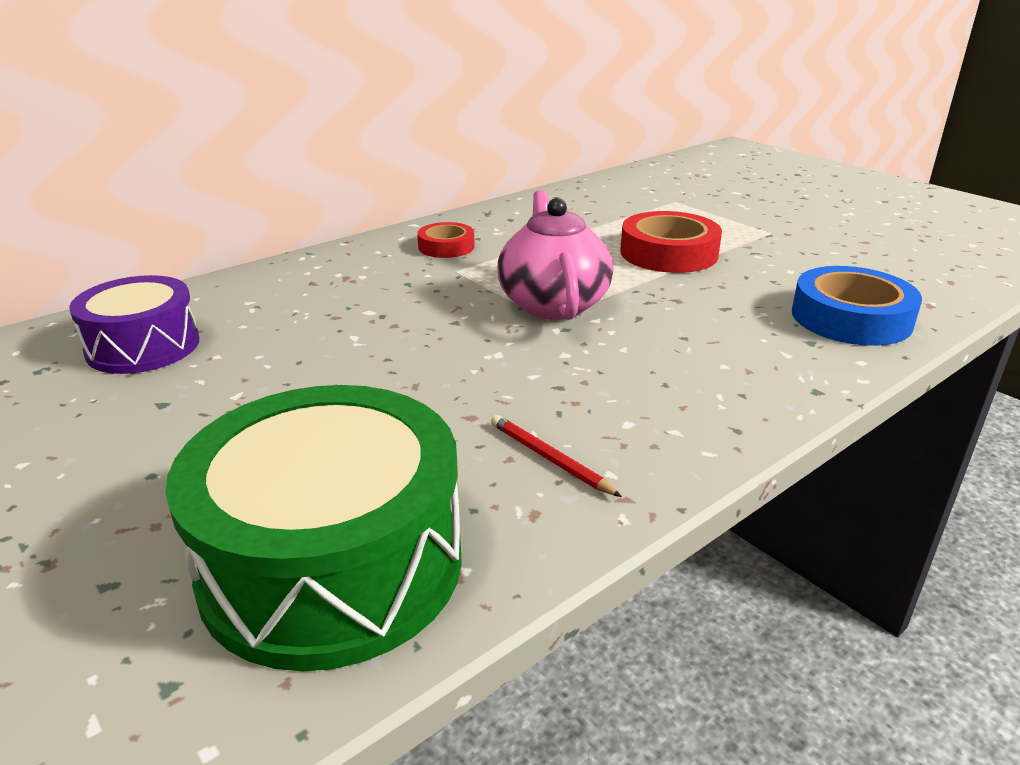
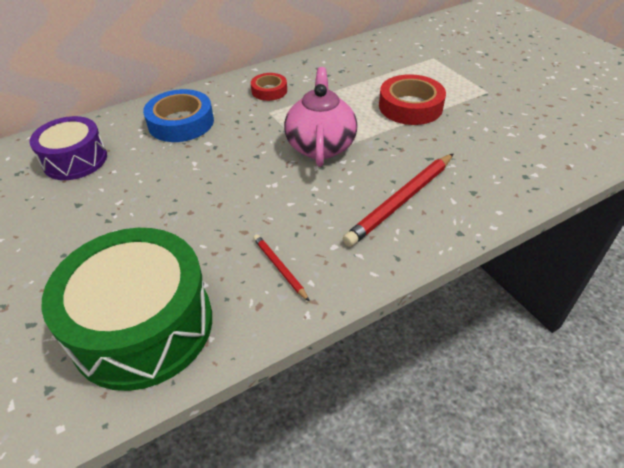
camera: 10 degrees right, 15 degrees up
(708, 360) = (401, 201): none -> red pencil
(851, 318) = (509, 174): blue tape -> blue tape (181, 122)

